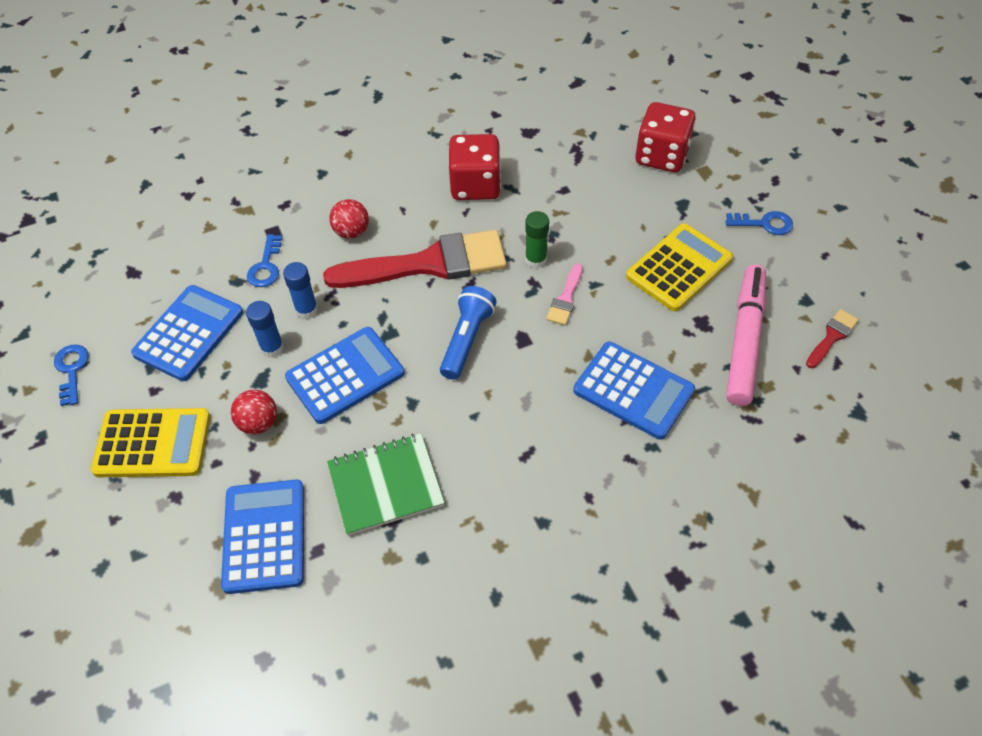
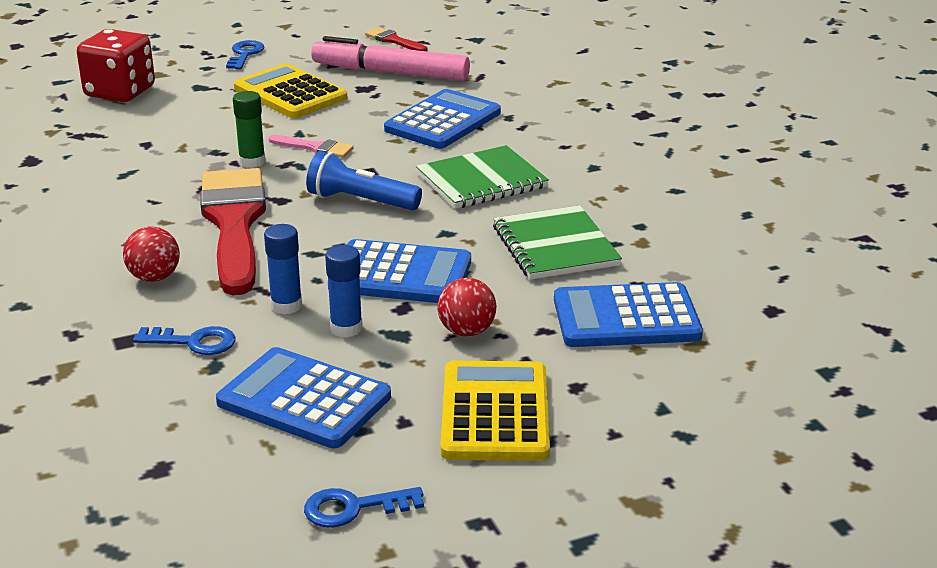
camera: 90 degrees left, 25 degrees down
(345, 375) = (400, 275): blue calculator -> blue calculator turned 135 degrees clockwise
(475, 185) = (110, 194): red dice -> none
(508, 426) = (482, 181): none -> green notebook

